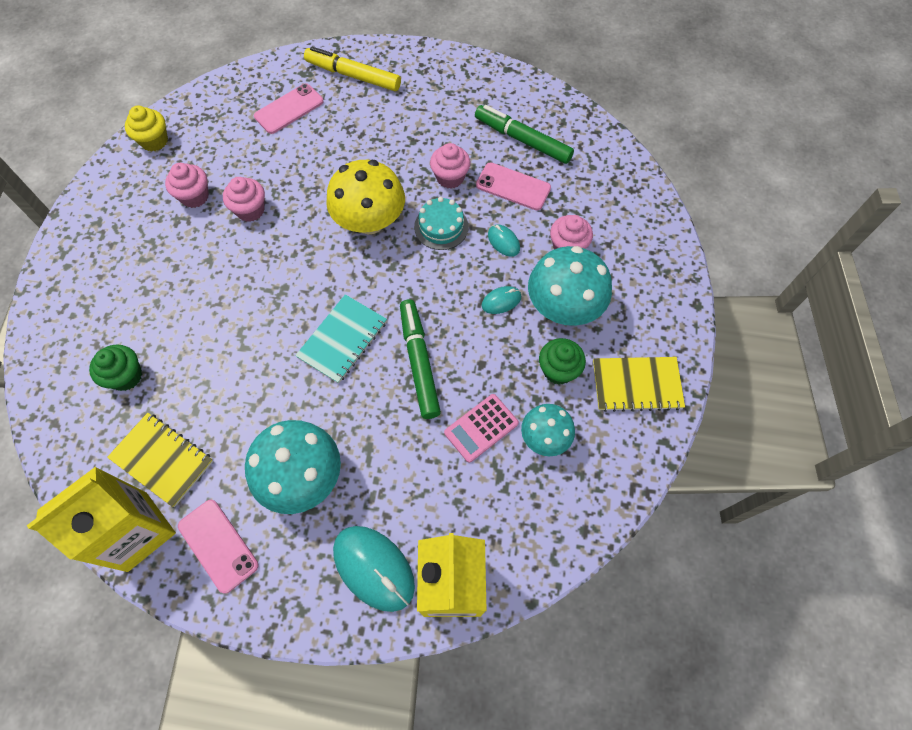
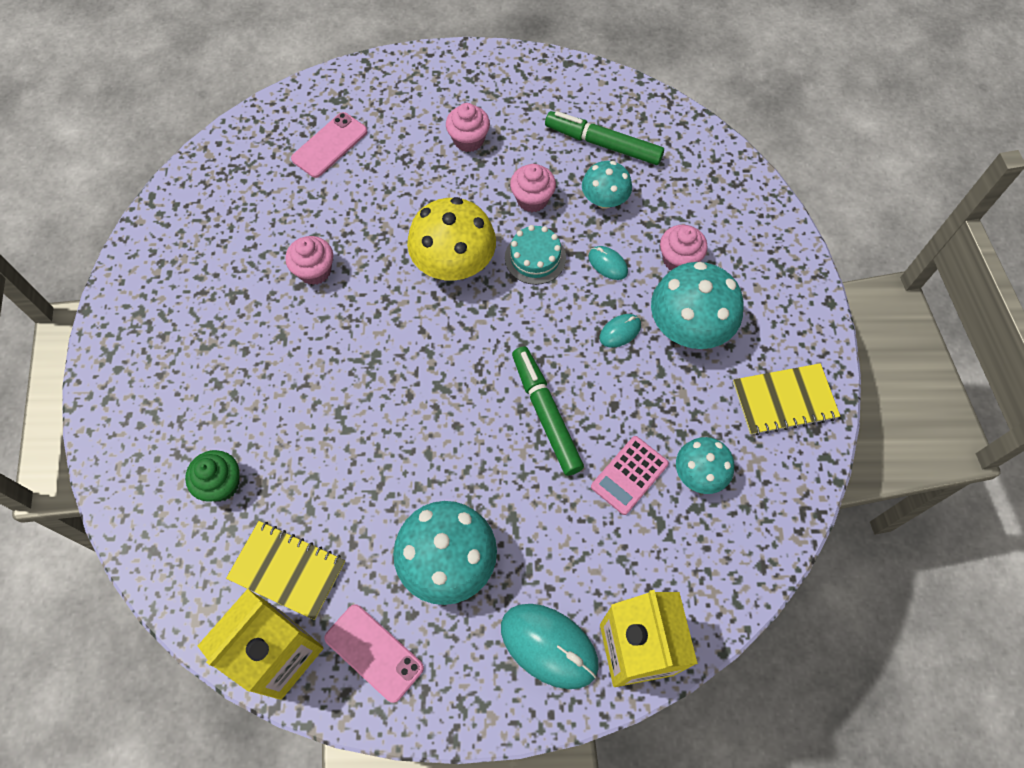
camera: 10 degrees left, 0 degrees up
(154, 141) = (181, 206): yellow cupcake -> none
(195, 196) = (246, 264): pink cupcake -> pink cupcake (468, 140)
(342, 339) = (456, 403): turquoise notebook -> none
(353, 75) = (394, 95): yellow marker -> none
(513, 187) = (604, 200): pink phone -> turquoise mushroom
(558, 370) = (698, 398): green cupcake -> none

